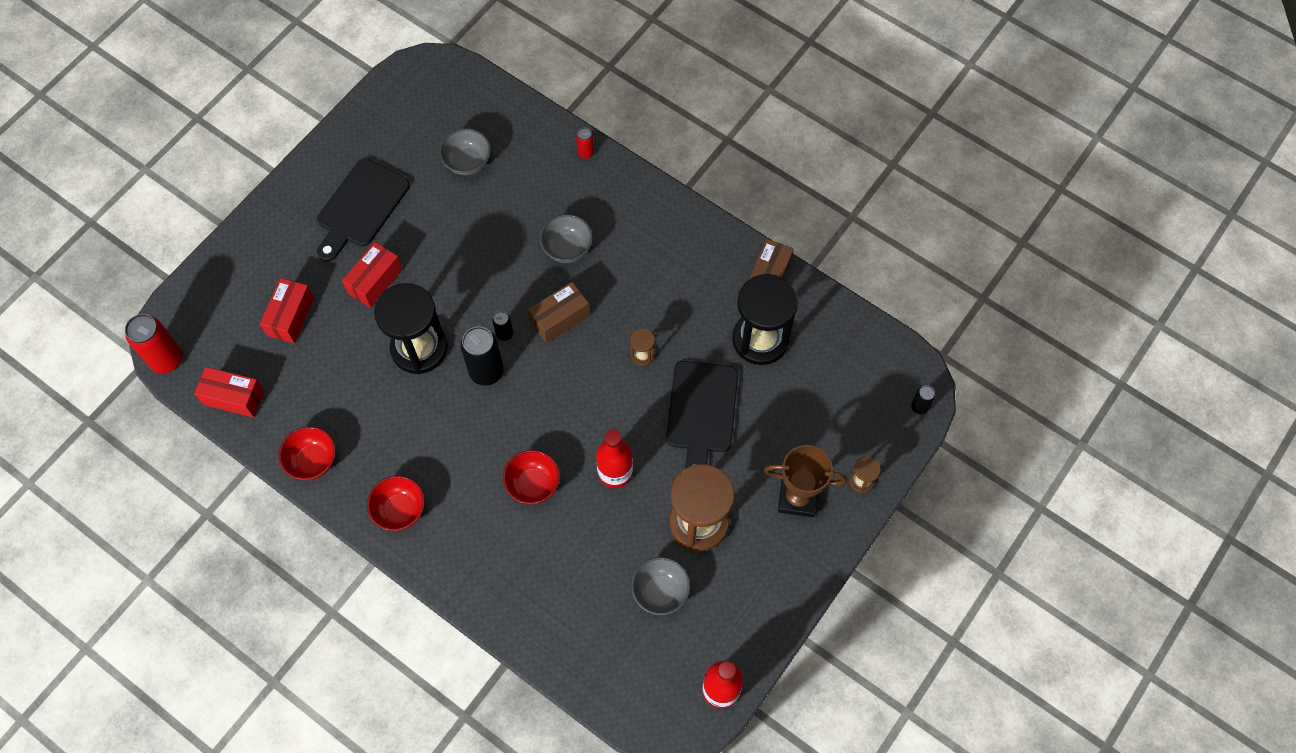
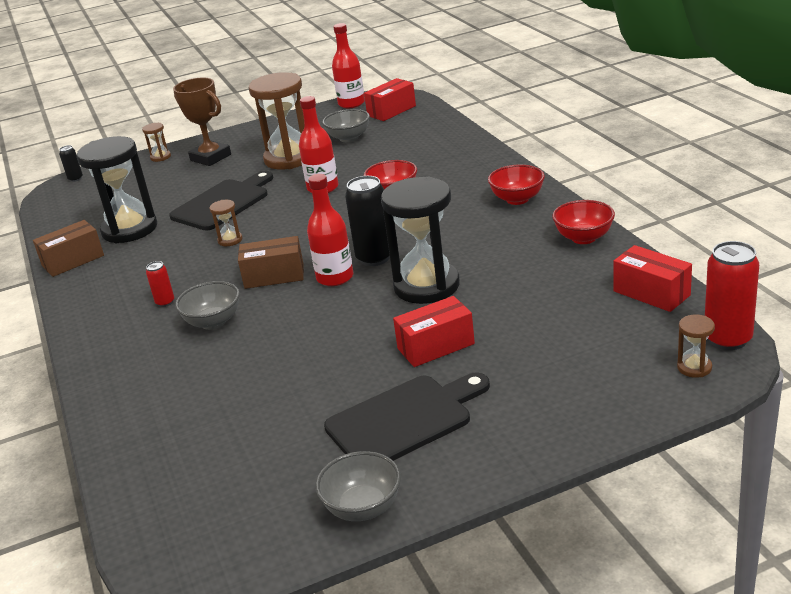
camera: 145 degrees left, 35 degrees down
(185, 321) = (694, 367): none -> brown hourglass
(291, 317) = (554, 340): red box -> red box (391, 111)
(467, 162) = (238, 428): grey bowl -> grey bowl (363, 508)
(504, 334) = (335, 277): black can -> red bottle
(586, 153) = (103, 396): red can -> red can (165, 302)

